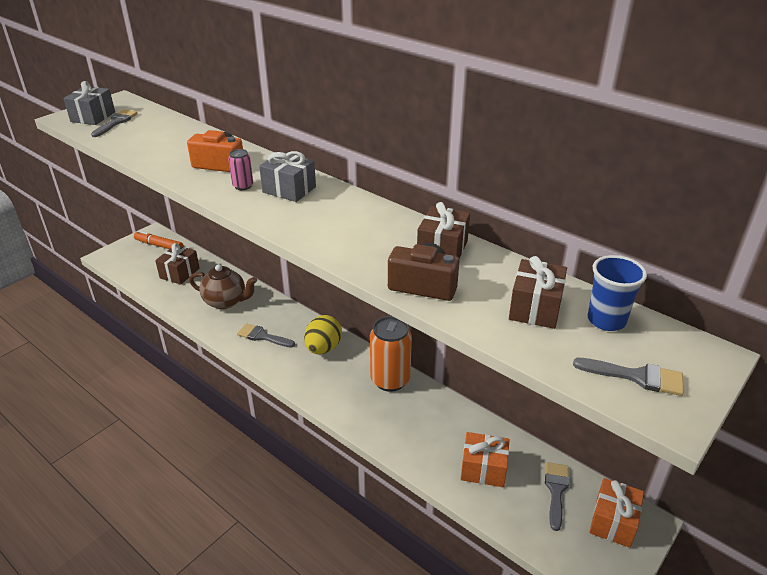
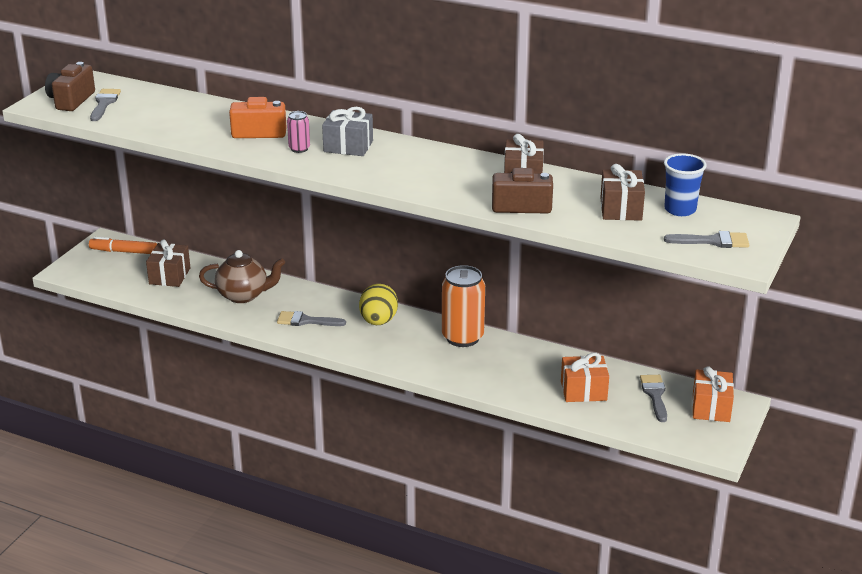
camera: 15 degrees left, 5 degrees down
(93, 117) = (71, 100): grey gift -> brown camera

